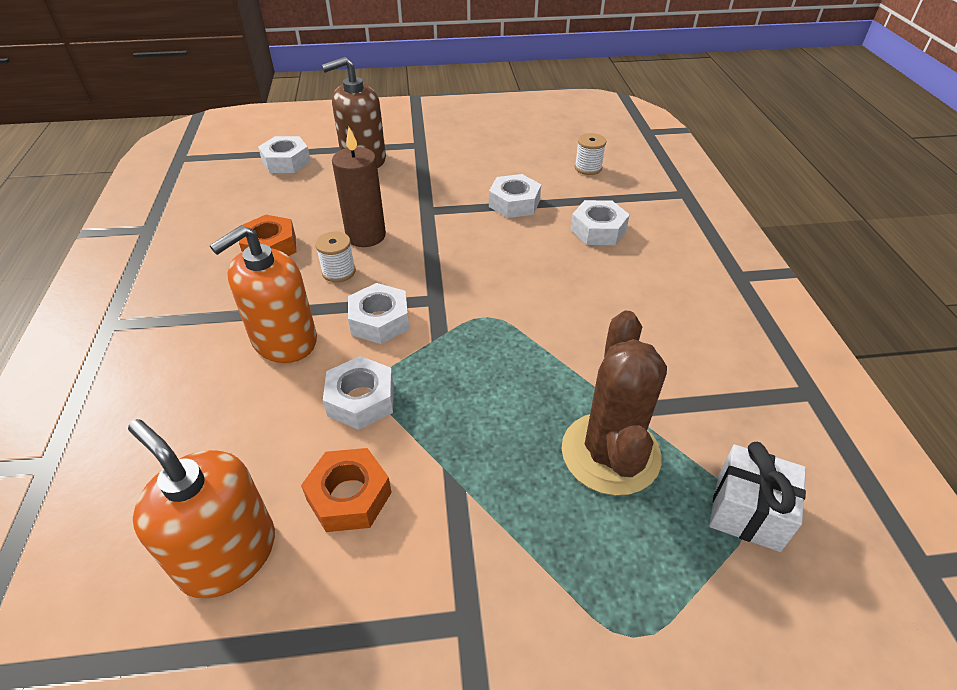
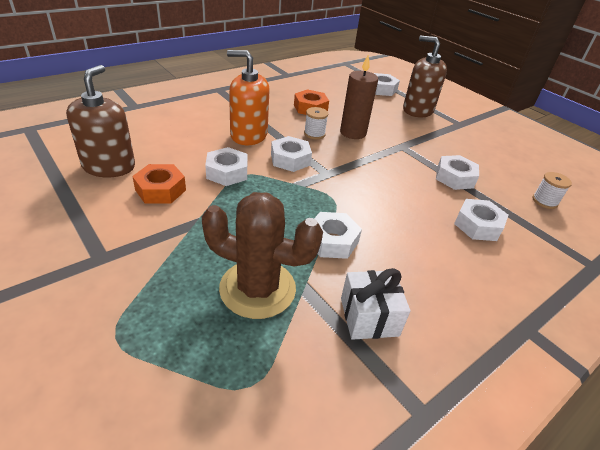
camera: 55 degrees right, 5 degrees down
(228, 554) = (109, 166): orange soap dispenser -> brown soap dispenser
(563, 352) = (332, 241): none -> white nut
(610, 453) = (257, 289): brown cactus -> brown cactus turned 45 degrees clockwise
(748, 511) = (252, 387): white gift -> white gift (369, 317)

